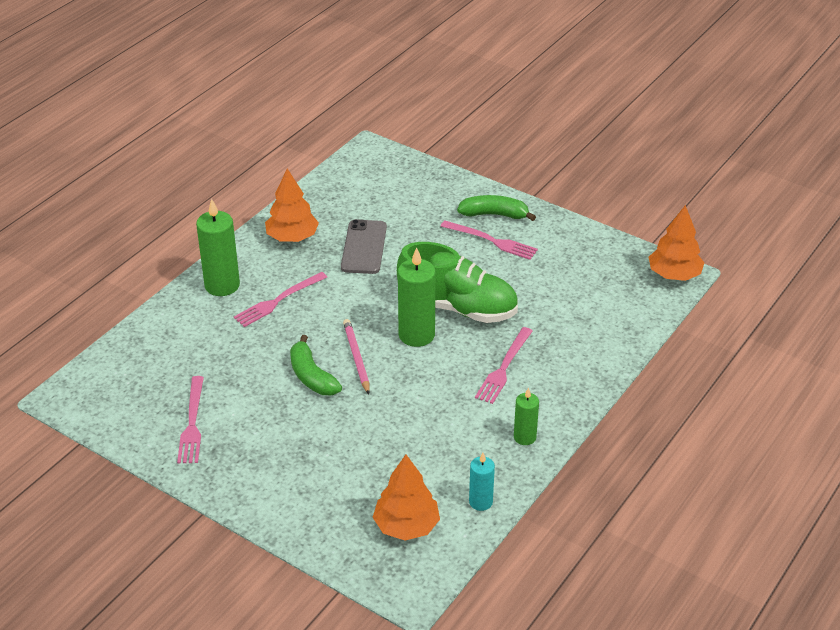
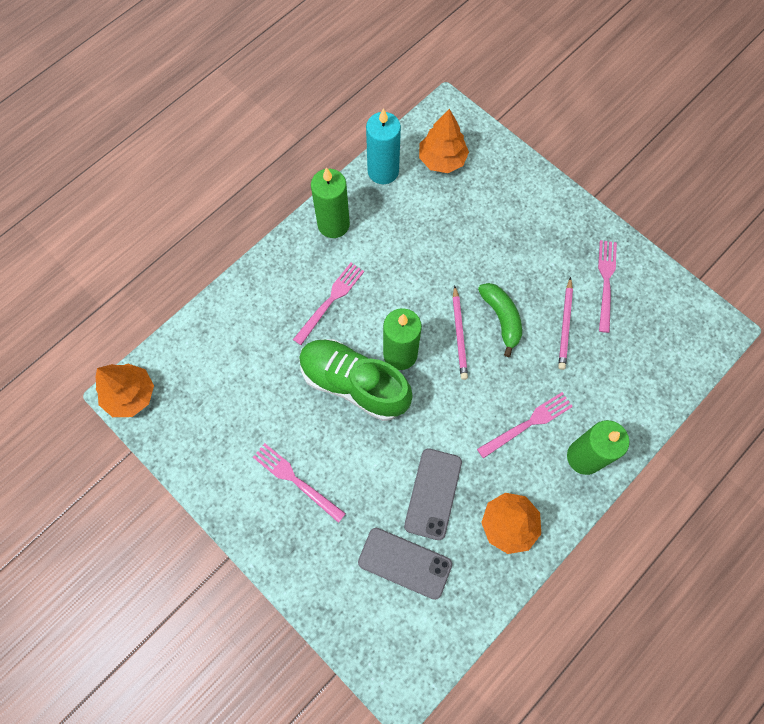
camera: 170 degrees left, 30 degrees up
(240, 379) = (565, 325): none -> pink pencil
(381, 207) = (404, 563): none -> grey phone
(480, 502) = (383, 171): turquoise candle -> turquoise candle, size x1.74
(494, 214) = (281, 526): green banana -> none
(524, 437) = (333, 224): green candle -> green candle, size x1.74

